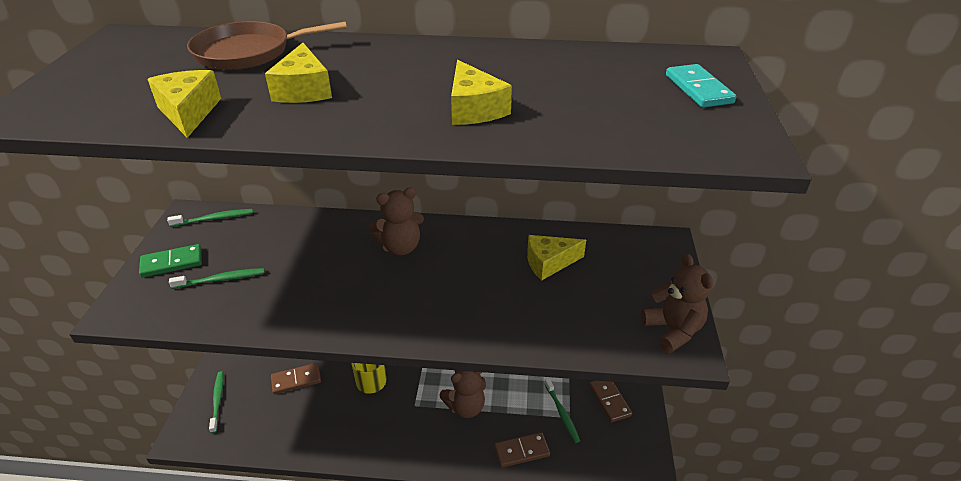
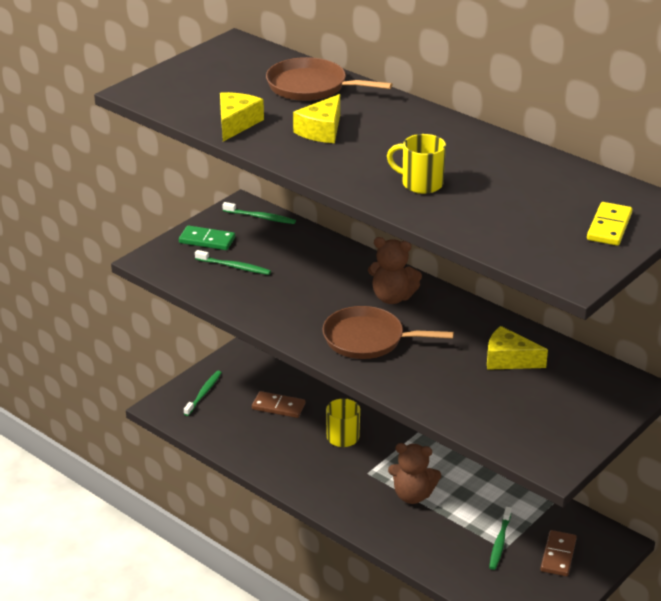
camera: 35 degrees right, 5 degrees down
(414, 299) = (368, 339): none -> brown pan
(474, 109) = (420, 184): yellow cheese -> yellow mug
(521, 451) = (434, 551): brown domino -> none
(672, 330) = (558, 448): brown teddy bear -> none
(698, 89) = (609, 227): turquoise domino -> yellow domino

